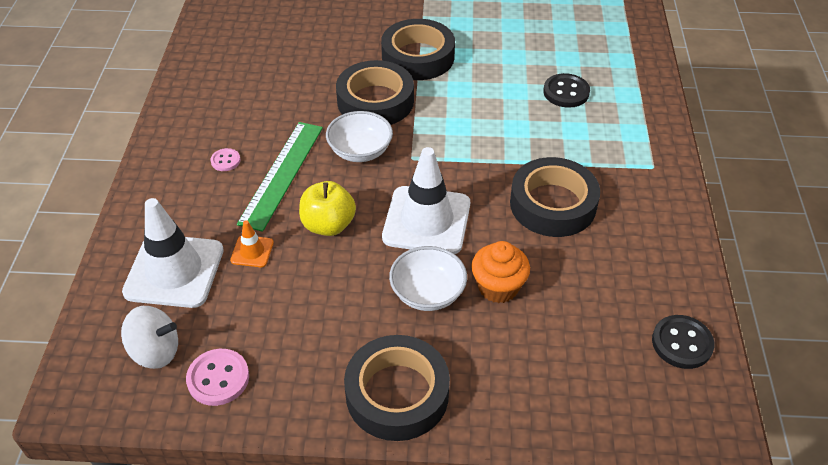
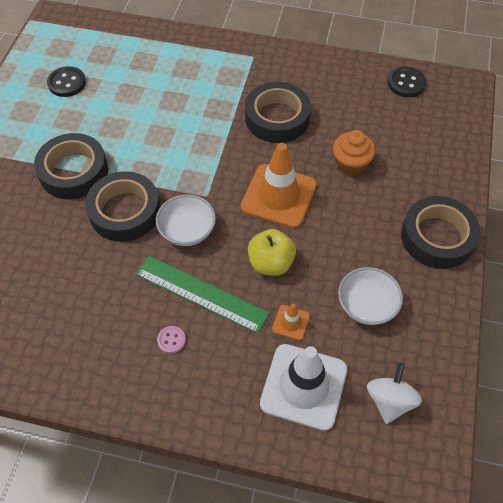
camera: 80 degrees left, 10 degrees up
(218, 378) = (419, 353): pink button -> none
(426, 220) = (278, 196): white traffic cone -> orange traffic cone
(428, 293) = (351, 206): white bowl -> white bowl (367, 305)
(566, 92) = (157, 84): black button -> black button (67, 83)

